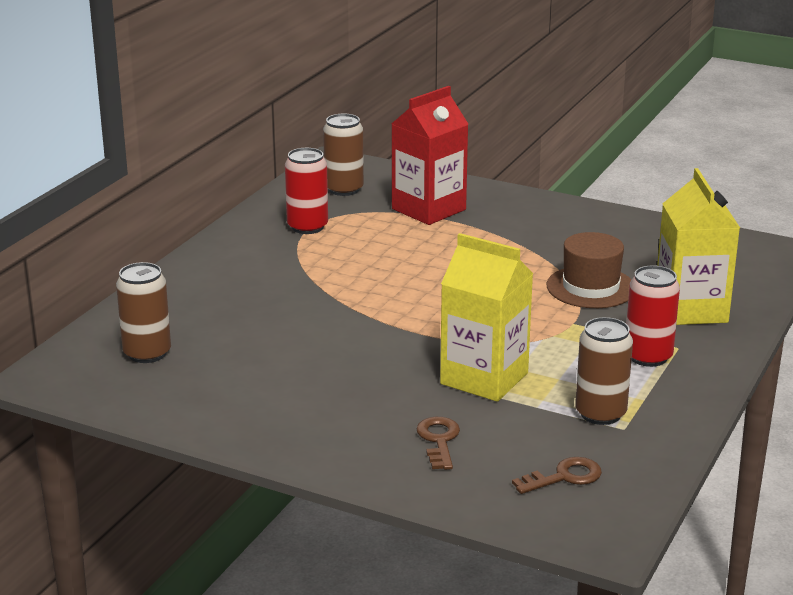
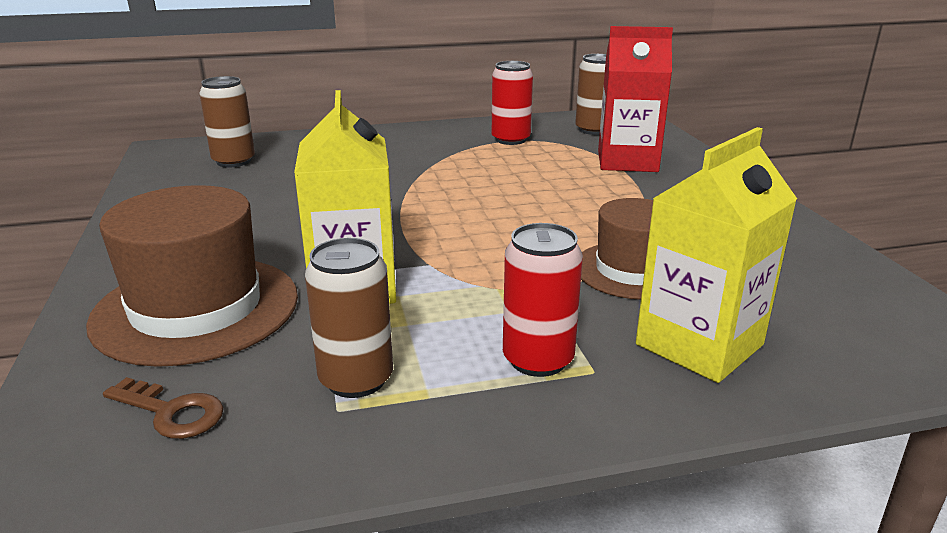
camera: 50 degrees right, 0 degrees up
(439, 440) = (196, 308): brown key -> brown hat

